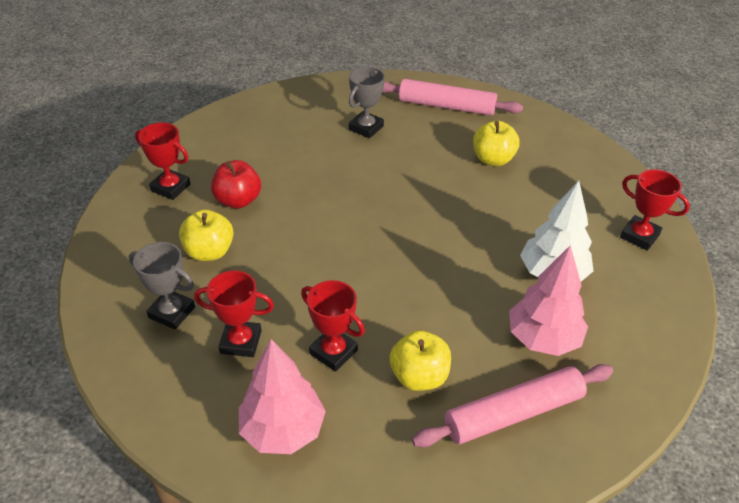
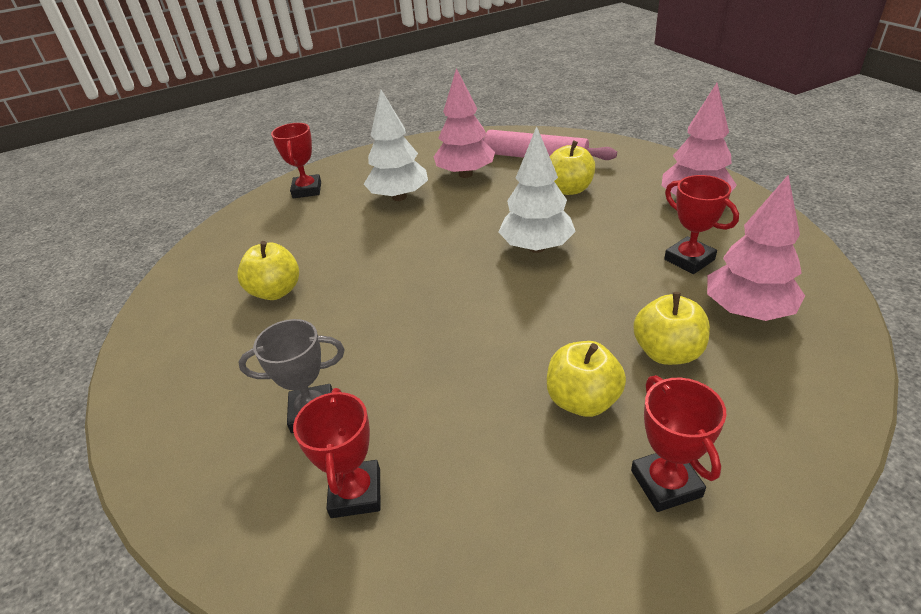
camera: 130 degrees left, 5 degrees down
(172, 312) = (747, 311): grey trophy -> pink tree
(238, 200) = (582, 400): red apple -> yellow apple
(333, 352) = (615, 223): red trophy -> red trophy (356, 493)
(371, 286) = (536, 247): none -> white tree
(446, 106) = (189, 382): pink rolling pin -> none

